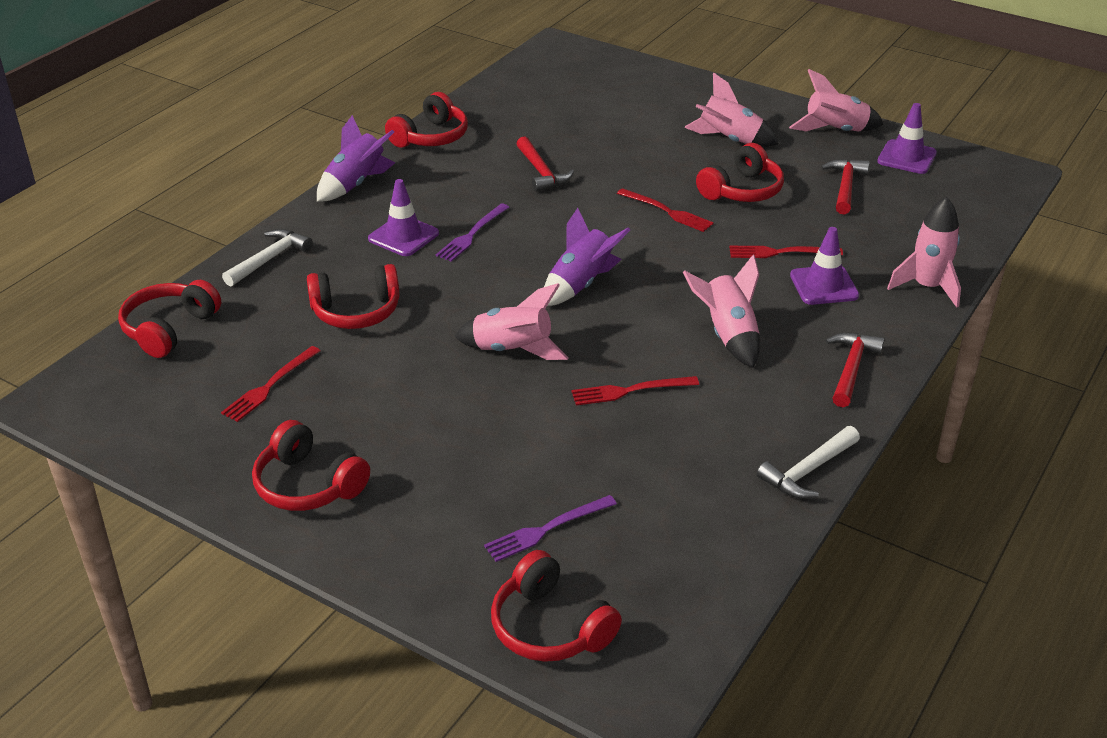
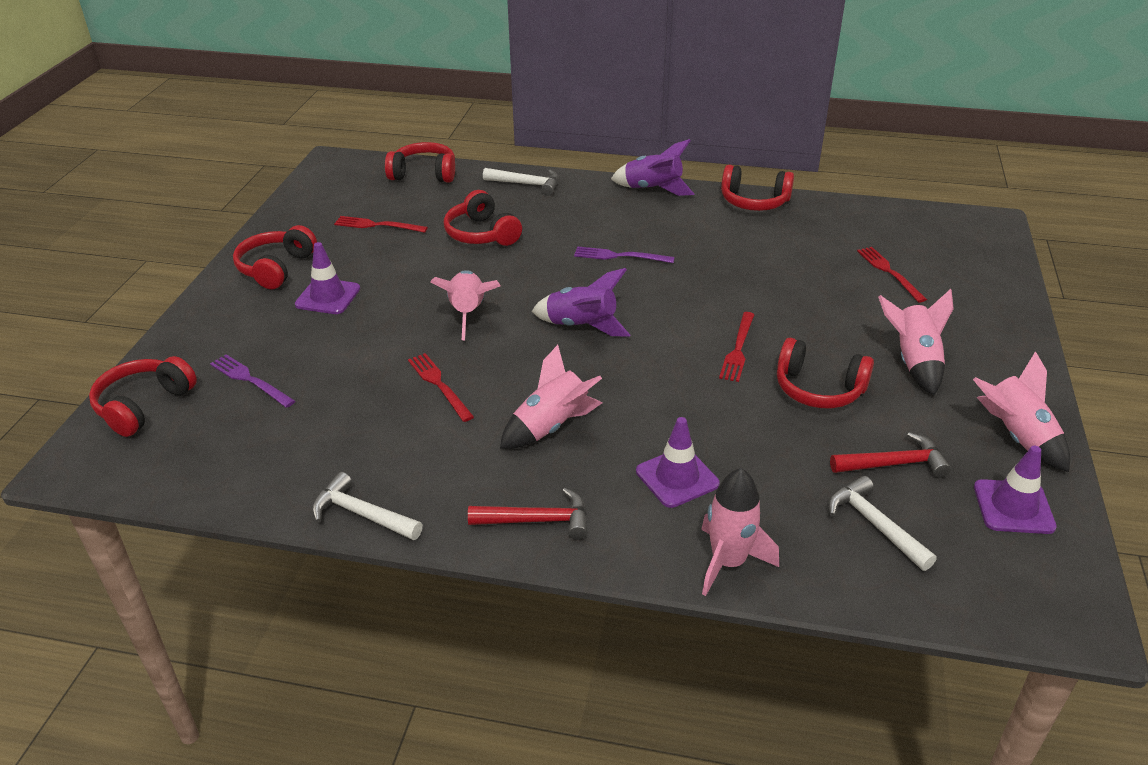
camera: 70 degrees right, 0 degrees up
(403, 236) = (594, 227): purple traffic cone -> purple traffic cone (328, 297)
(541, 172) = (746, 266): red hammer -> none
(781, 252) = (719, 436): red fork -> red fork (889, 272)
(907, 215) = (875, 525): none -> white hammer

